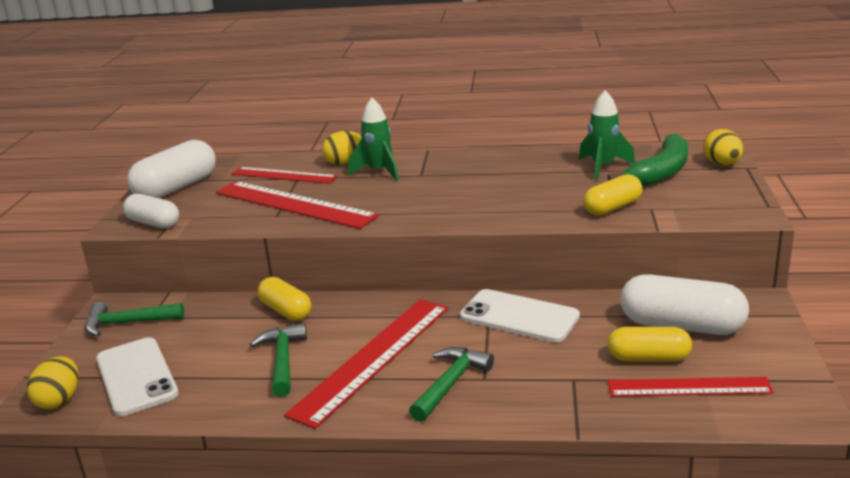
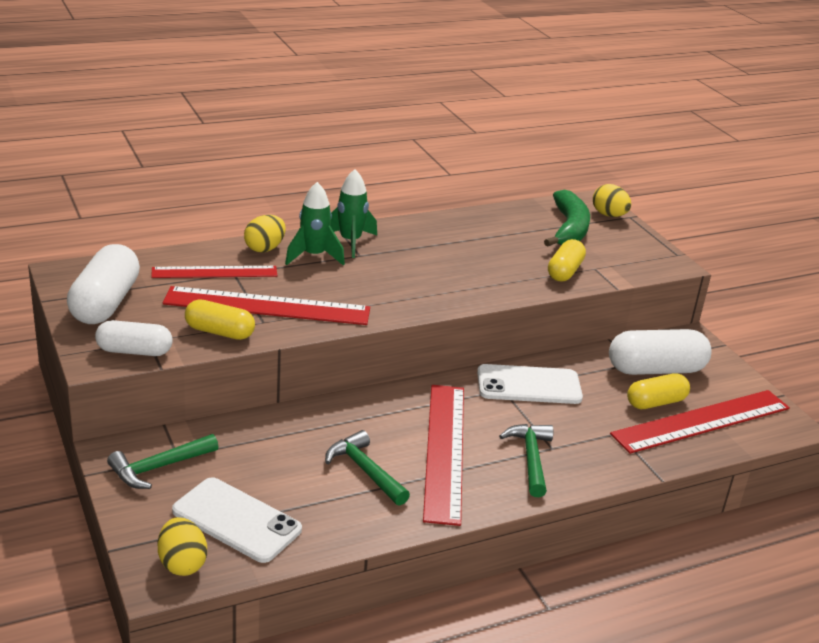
camera: 35 degrees left, 5 degrees up
(286, 311) = (314, 421): yellow capsule -> yellow capsule (219, 332)
(603, 167) = (517, 228): green rocket -> green rocket (350, 242)
(688, 387) = (701, 421): red ruler -> red ruler, size x1.58

